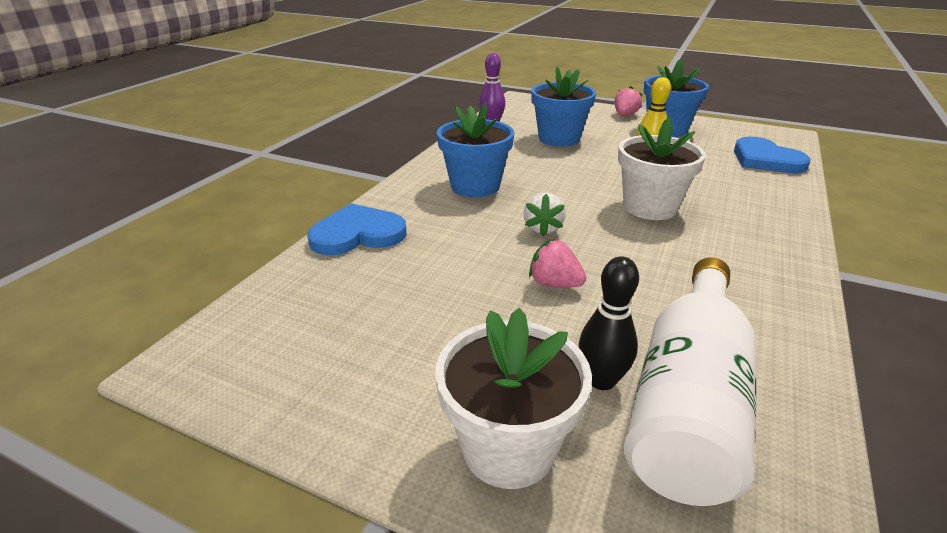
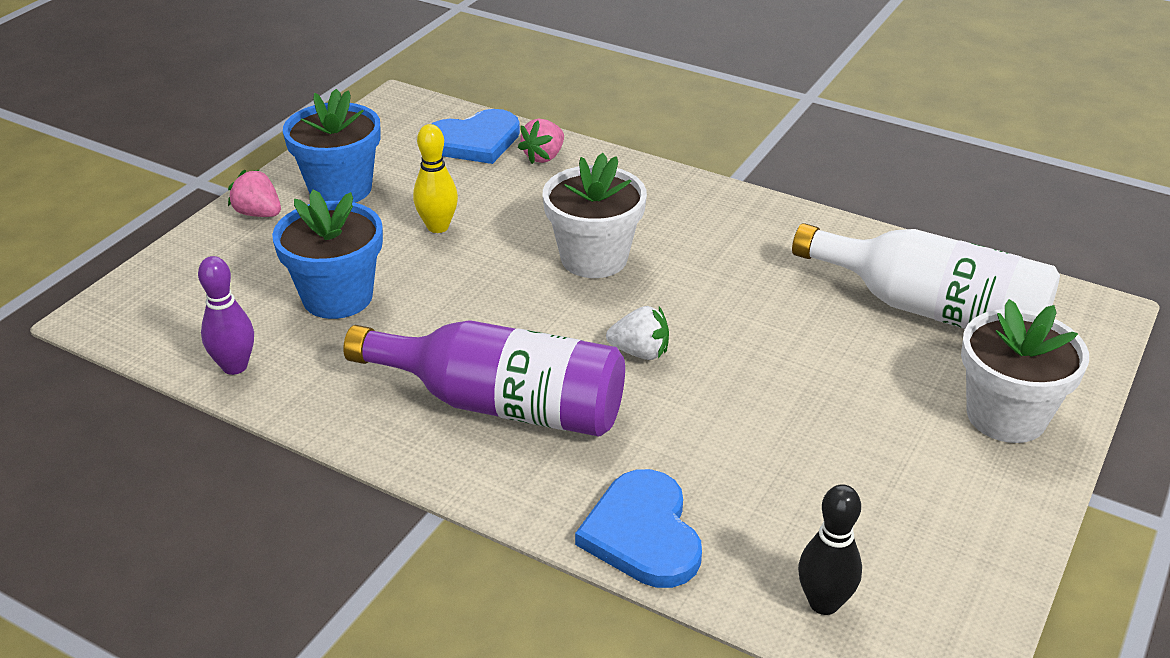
camera: 85 degrees left, 5 degrees up
(475, 186) = (502, 404): blue flower pot -> purple bottle
(554, 284) = (766, 359): pink strawberry -> pink strawberry (544, 157)
(601, 380) = (916, 352): black bowling pin -> black bowling pin (824, 603)

